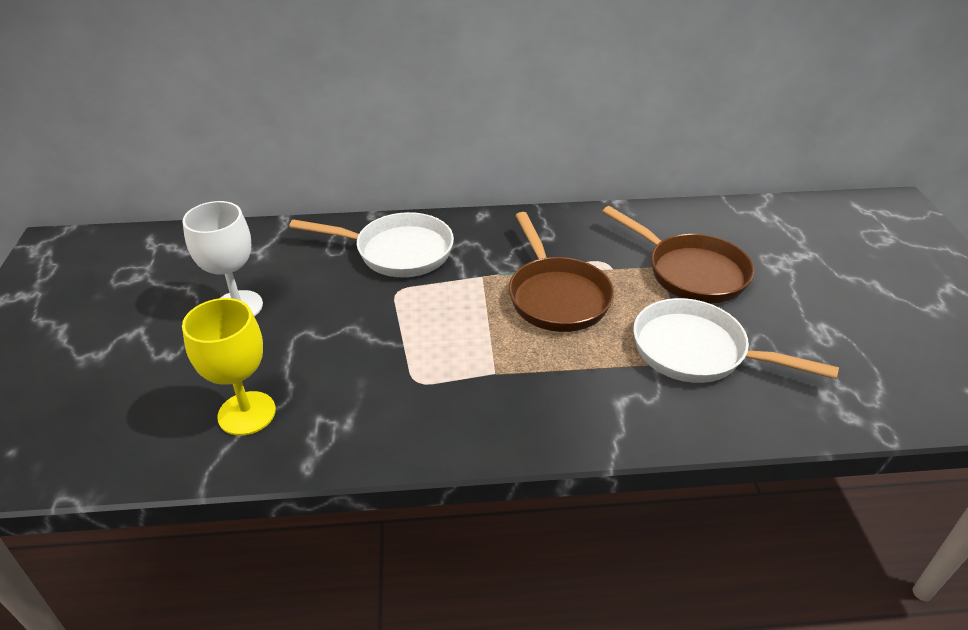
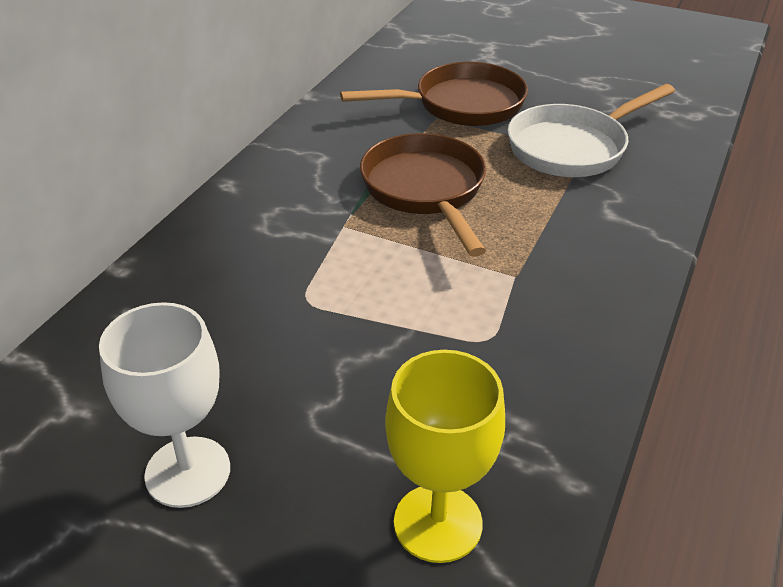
camera: 60 degrees left, 0 degrees up
(397, 252) = (226, 274): white pan -> none
(556, 296) = (426, 190): brown pan -> brown pan turned 120 degrees counterclockwise

